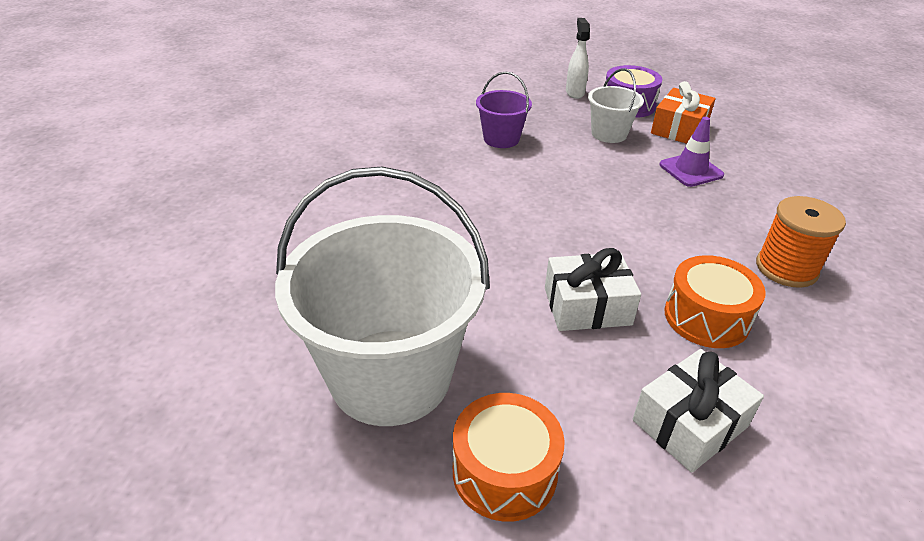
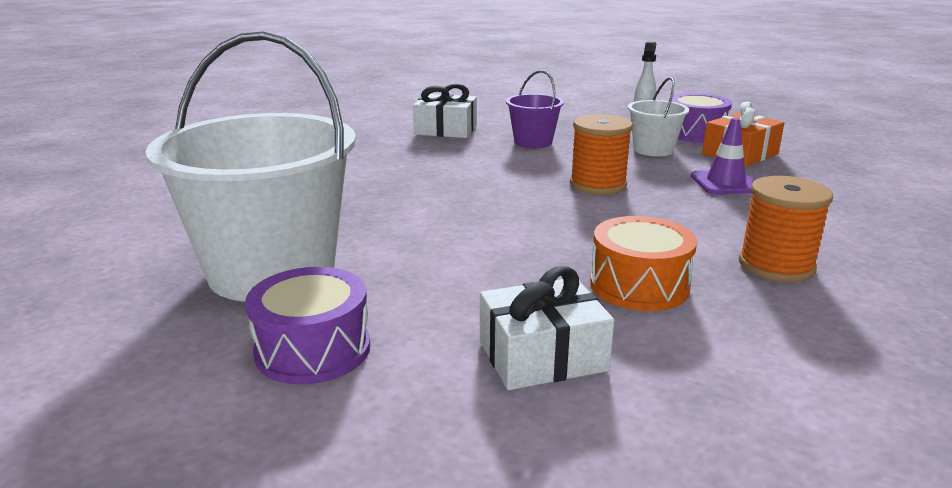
camera: 20 degrees right, 15 degrees down
(504, 471) = (313, 349): orange drum -> purple drum
(587, 306) = (511, 258): white gift -> white gift (445, 130)
(594, 191) = (598, 184): none -> orange spool

